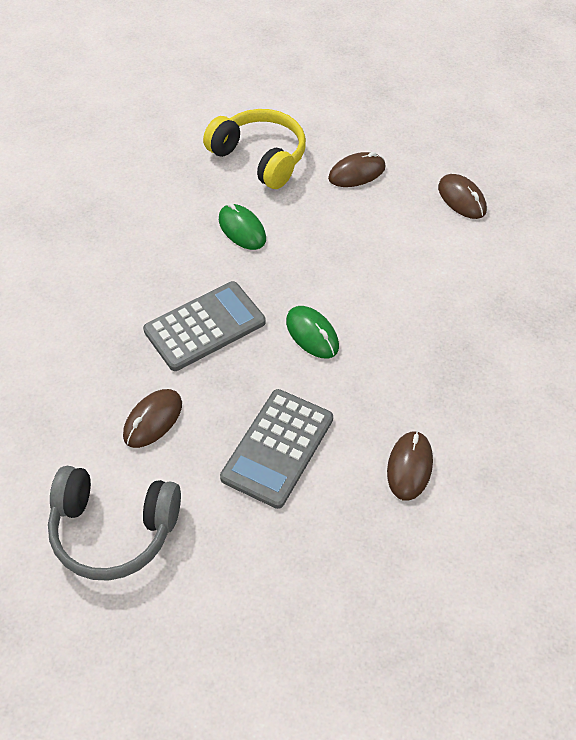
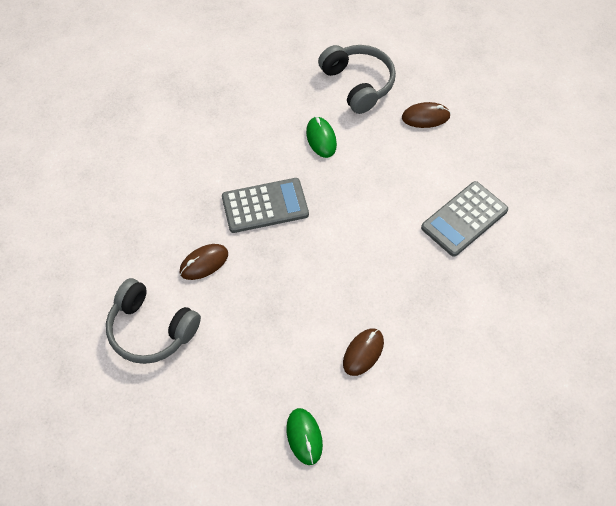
camera: 20 degrees right, 5 degrees up
(260, 158) = (358, 84): yellow headphones -> grey headphones
(277, 448) = (279, 310): grey calculator -> grey calculator (464, 219)
(312, 334) = (337, 235): green mouse -> green mouse (304, 437)
(462, 199) = (496, 161): brown mouse -> none

